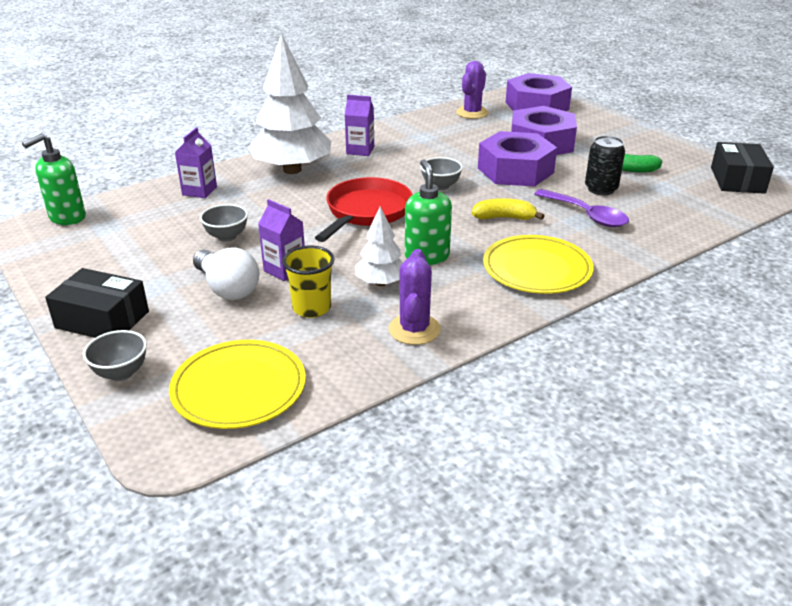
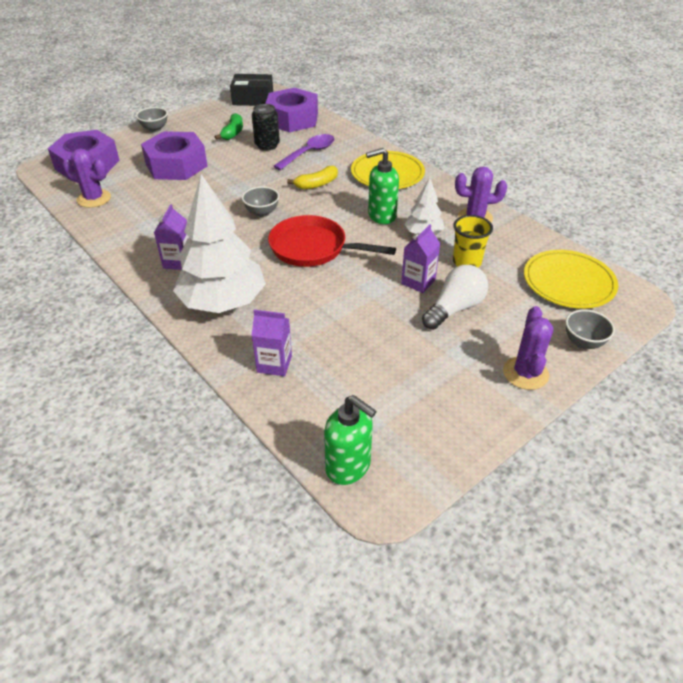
camera: 95 degrees left, 10 degrees up
(102, 320) = (525, 373): black box -> purple cactus
(227, 236) = (370, 325): grey bowl -> grey bowl (155, 129)
(504, 218) = (316, 184): yellow banana -> yellow banana turned 120 degrees counterclockwise
(515, 170) = (232, 178): purple nut -> purple nut (292, 119)

